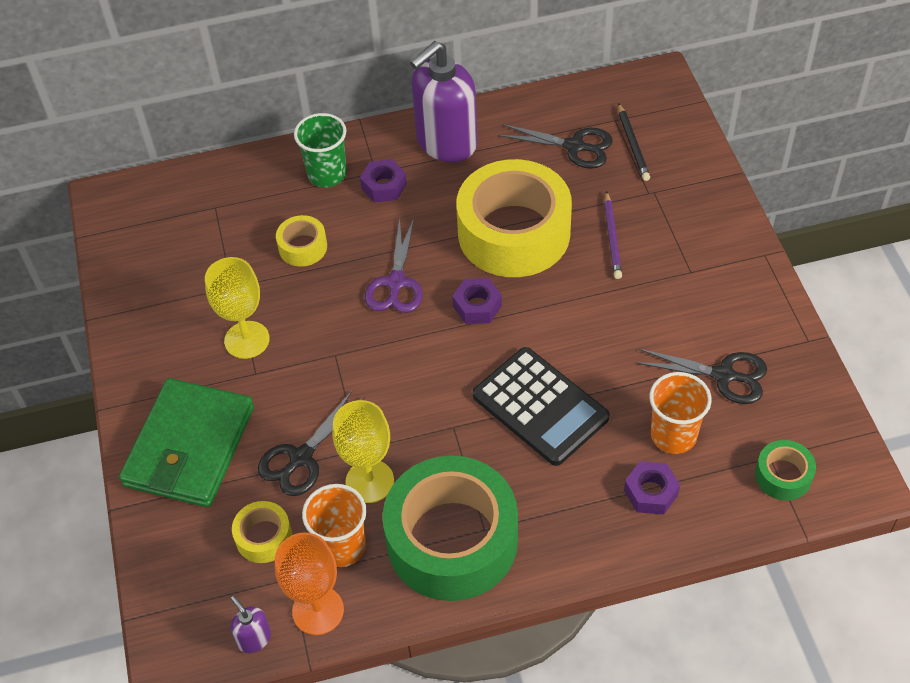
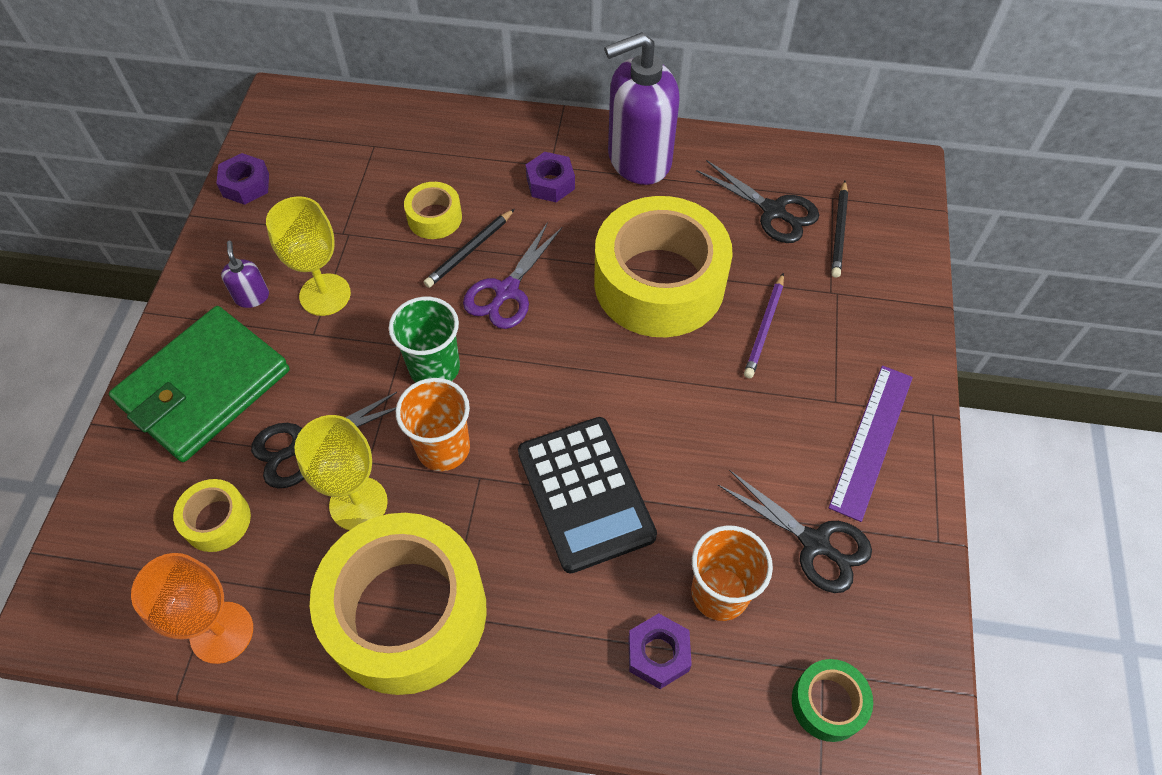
camera: 20 degrees right, 5 degrees up
(254, 638) = (140, 635): purple soap dispenser -> purple soap dispenser (252, 297)
(327, 174) = (500, 150): green cup -> green cup (434, 368)
(342, 546) = (288, 567): orange cup -> orange cup (443, 448)
(347, 262) = (469, 250): none -> black pencil
(452, 540) = (406, 612): green tape -> yellow tape
(477, 306) = (577, 349): purple nut -> purple nut (246, 185)
(729, 289) = (871, 440): none -> purple ruler

